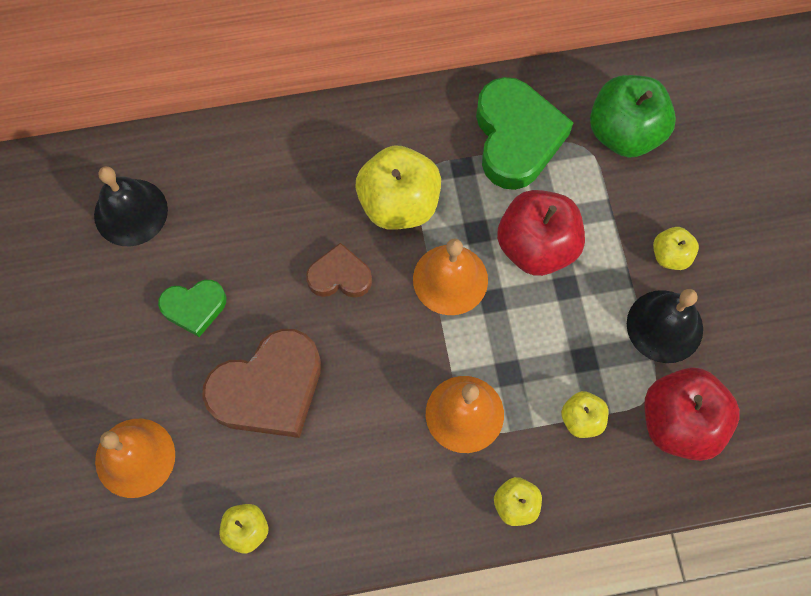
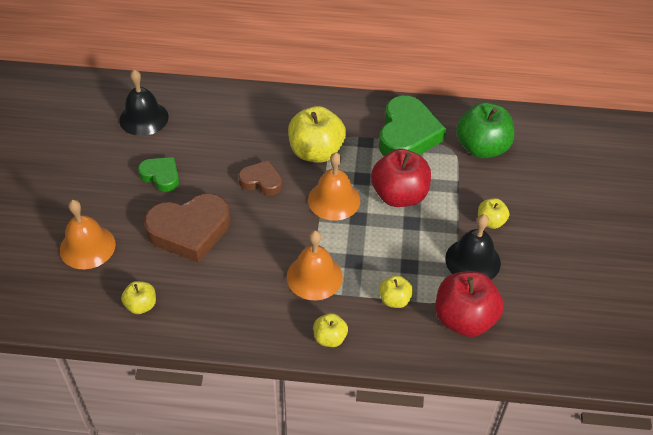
camera: 15 degrees right, 20 degrees down
(194, 307) = (161, 176): green heart -> green heart turned 150 degrees counterclockwise

